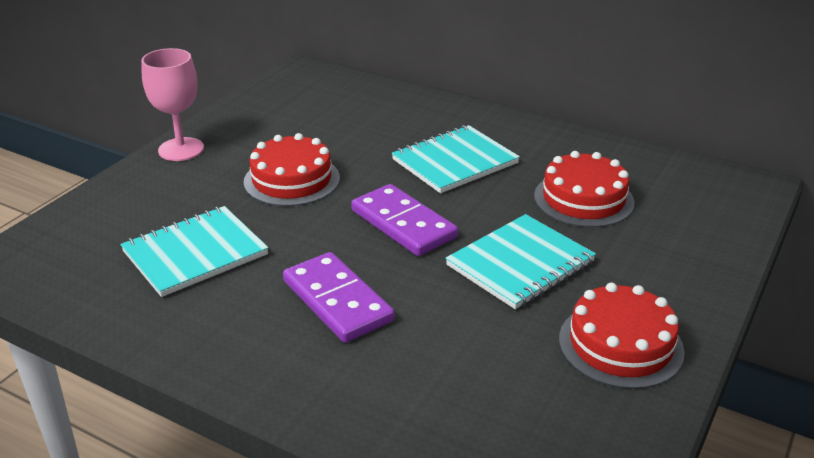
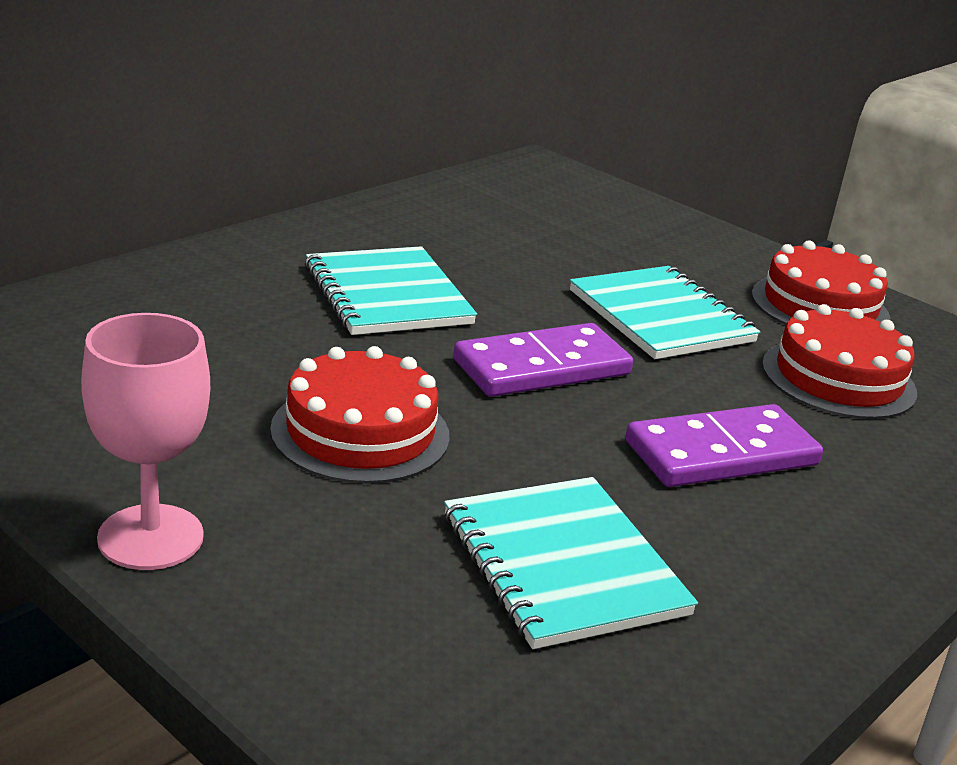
camera: 80 degrees left, 5 degrees down
(583, 199) = (530, 246): red cake -> red cake (838, 378)

